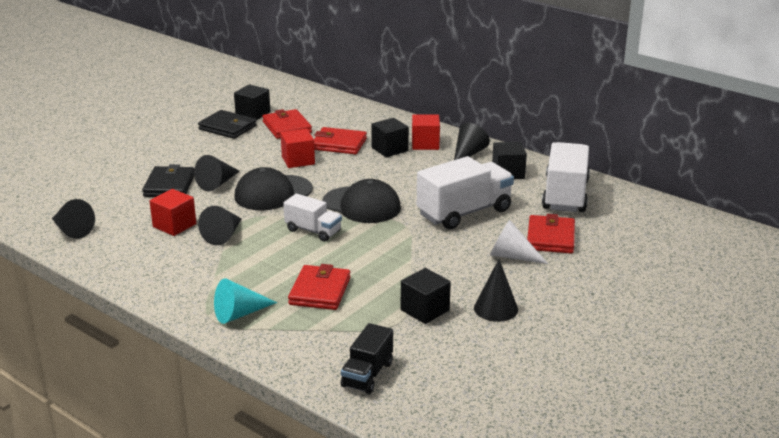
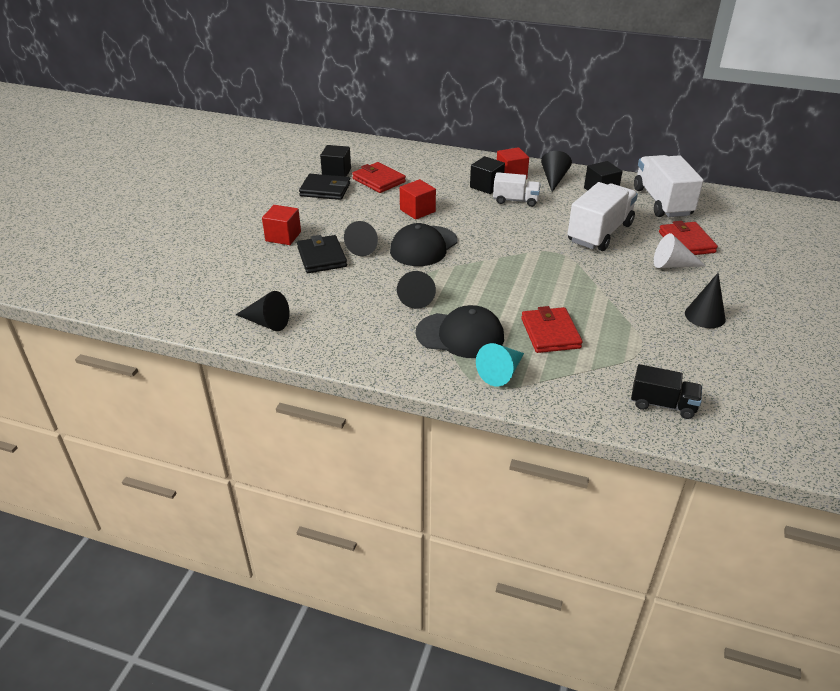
camera: 20 degrees left, 10 degrees up
(174, 225) = (362, 297): red cube -> red cube (283, 236)
(313, 231) = (491, 276): white truck -> white truck (515, 200)
(339, 144) = (439, 189): red wallet -> none
(361, 205) = (510, 243): black cap -> black cap (460, 335)
(367, 374) = (662, 404): black truck -> black truck turned 75 degrees counterclockwise
(425, 310) = (652, 331): black cube -> none

